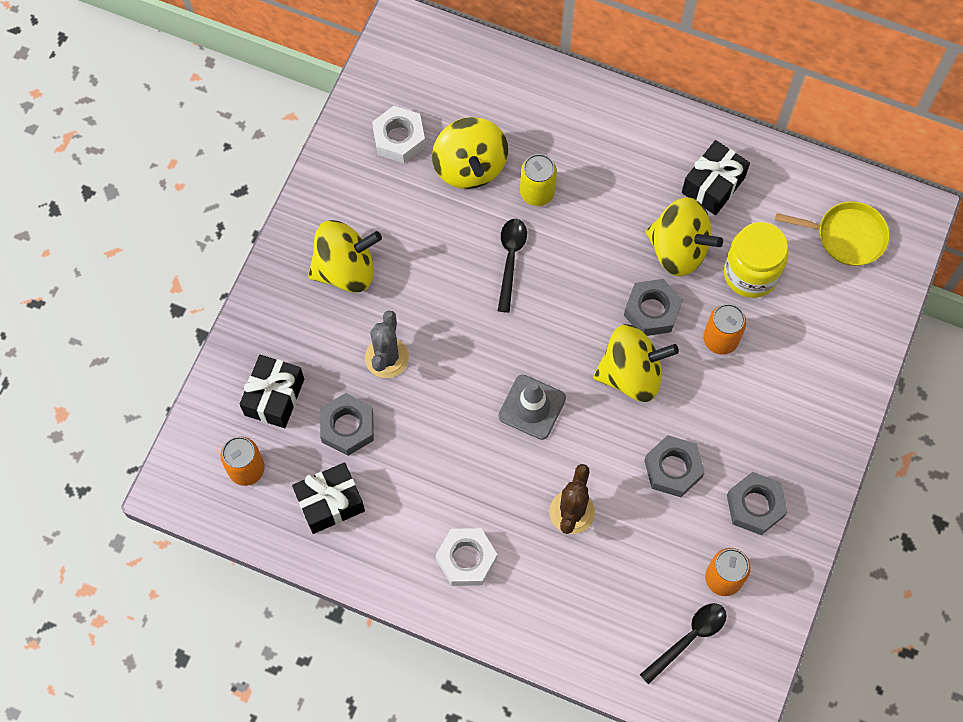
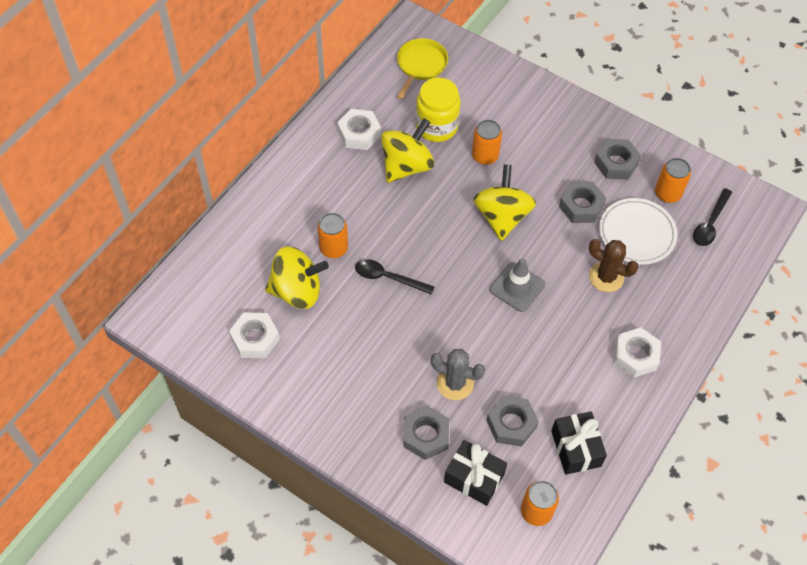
camera: 80 degrees left, 10 degrees down
(345, 269) = (367, 401): yellow spinning top -> none
(537, 192) = (333, 248): yellow can -> orange can
(647, 543) = (636, 234): none -> white plate
(652, 311) = (453, 193): grey nut -> grey nut (426, 436)
(689, 638) = (710, 223): black spoon -> black spoon turned 120 degrees counterclockwise
(713, 185) = (359, 133): black gift -> white nut

